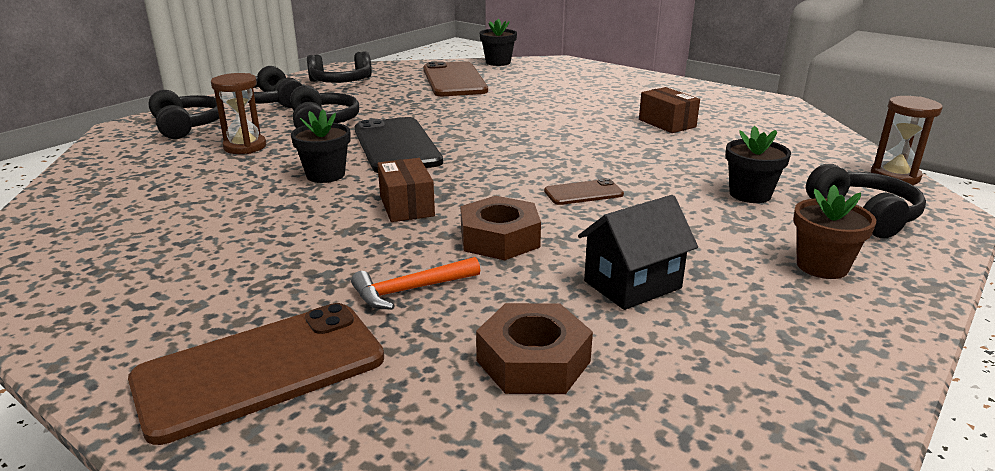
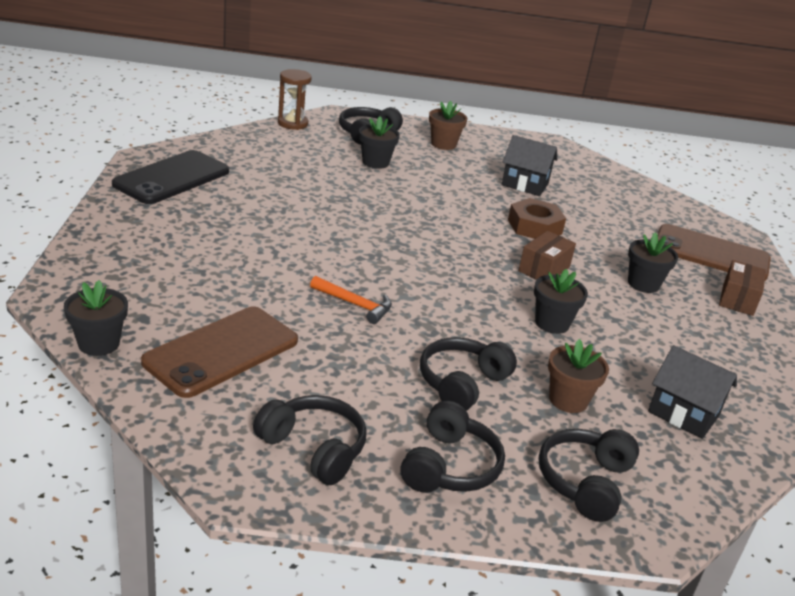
camera: 130 degrees left, 5 degrees up
(146, 180) = (683, 414): none -> black house
(245, 147) = (568, 400): brown hourglass -> brown flower pot
(297, 255) = (643, 284): none -> black flower pot
(396, 146) = (459, 313): black phone -> black phone (172, 178)
(410, 290) = (614, 238): orange hammer -> orange hammer (355, 304)
(533, 361) = (610, 197): brown nut -> none
(583, 193) = (441, 212): brown phone -> none
(667, 123) = (260, 199): brown box -> brown box (738, 299)

